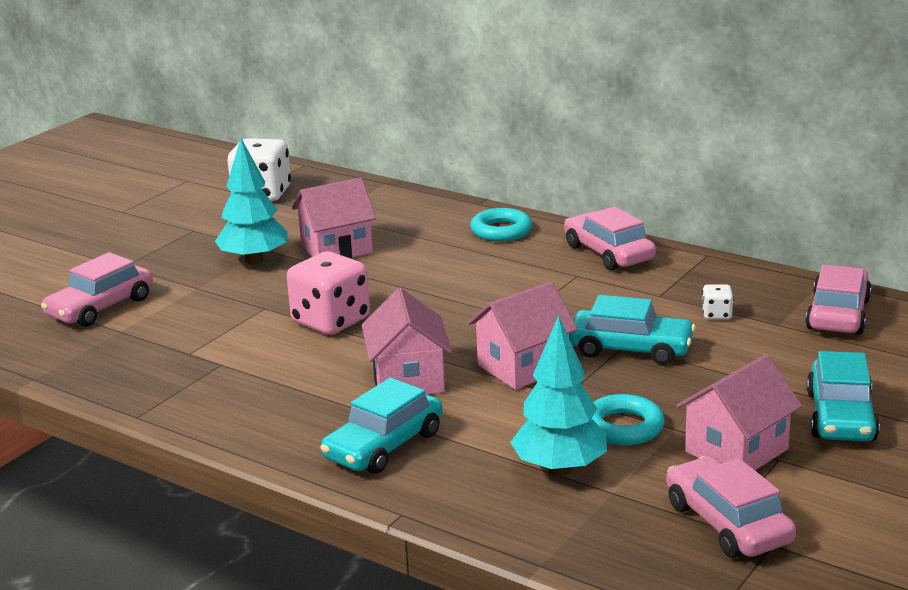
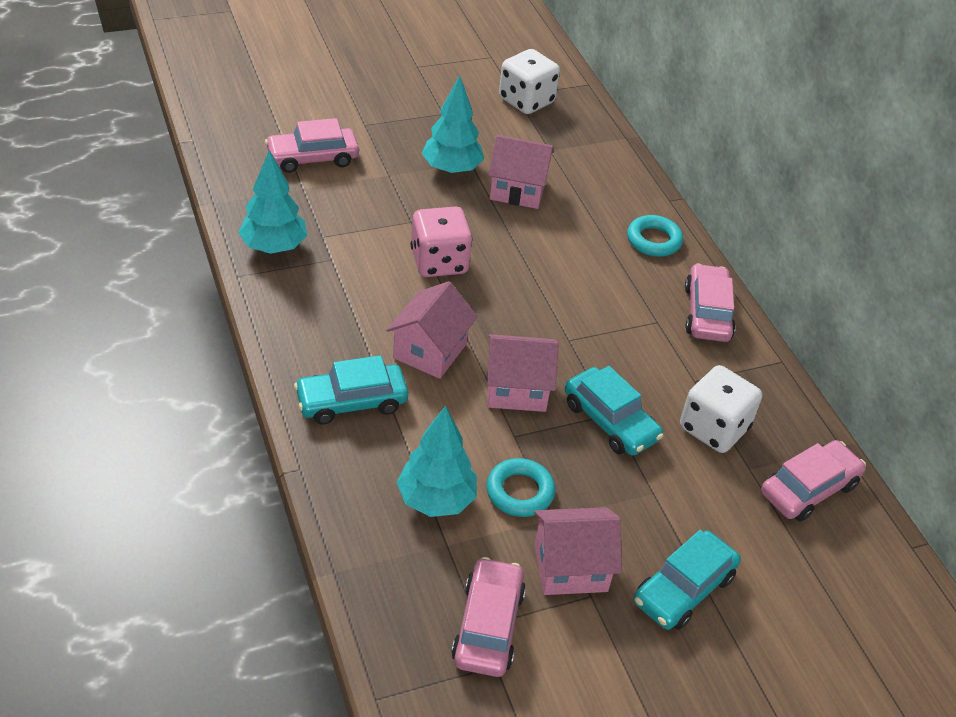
camera: 30 degrees right, 20 degrees up
(148, 381) = (274, 247): none -> turquoise tree
(716, 314) = (714, 428): white dice -> white dice, size x2.23

